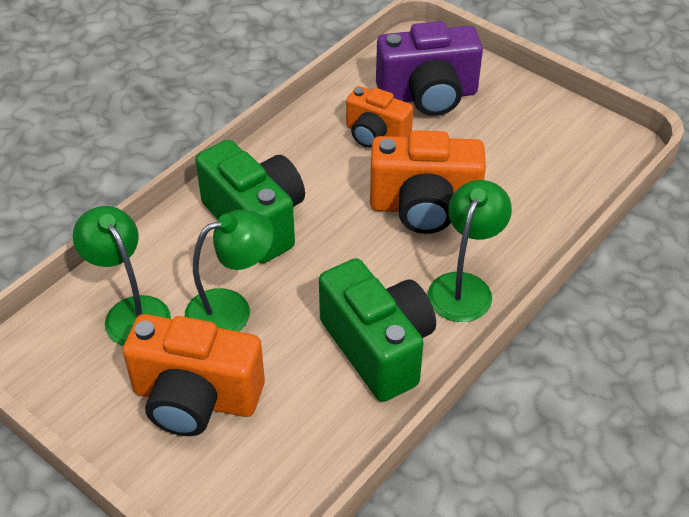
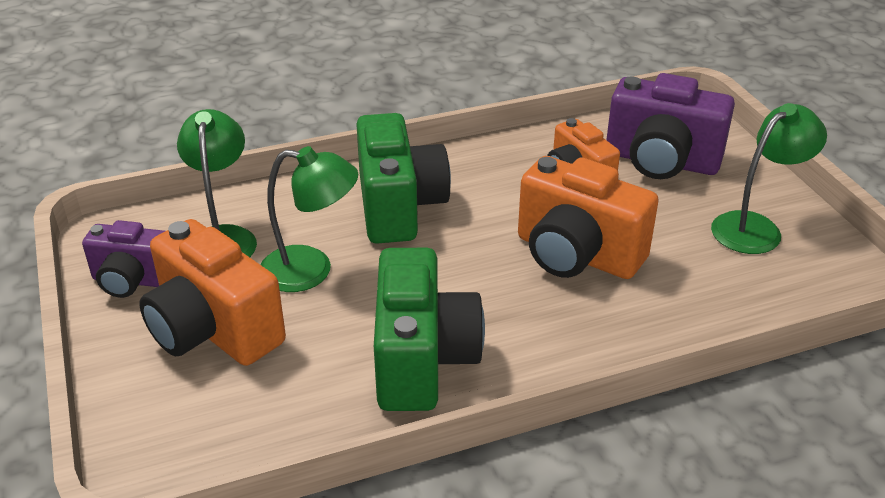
camera: 30 degrees right, 10 degrees down
(87, 386) = (133, 280): none -> purple camera
(464, 286) = (561, 341): green lamp -> green lamp (756, 227)

